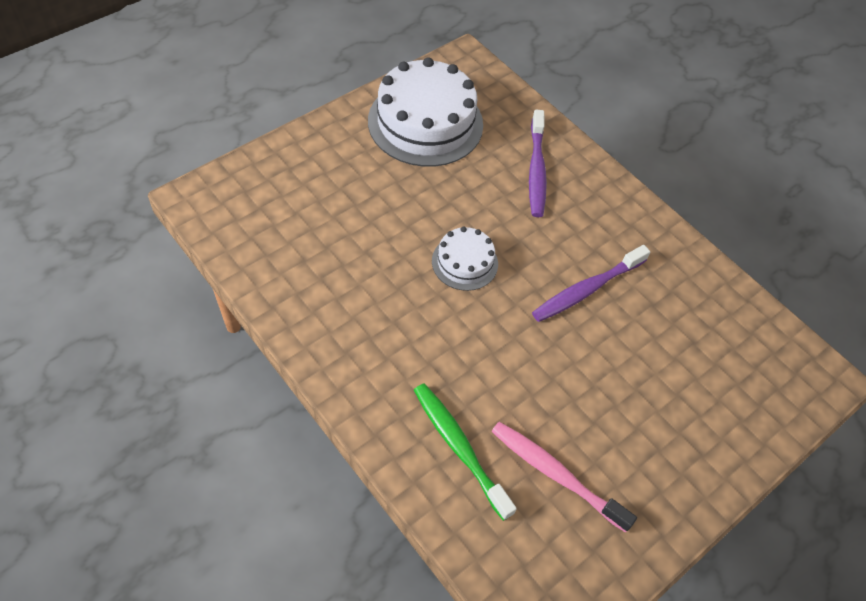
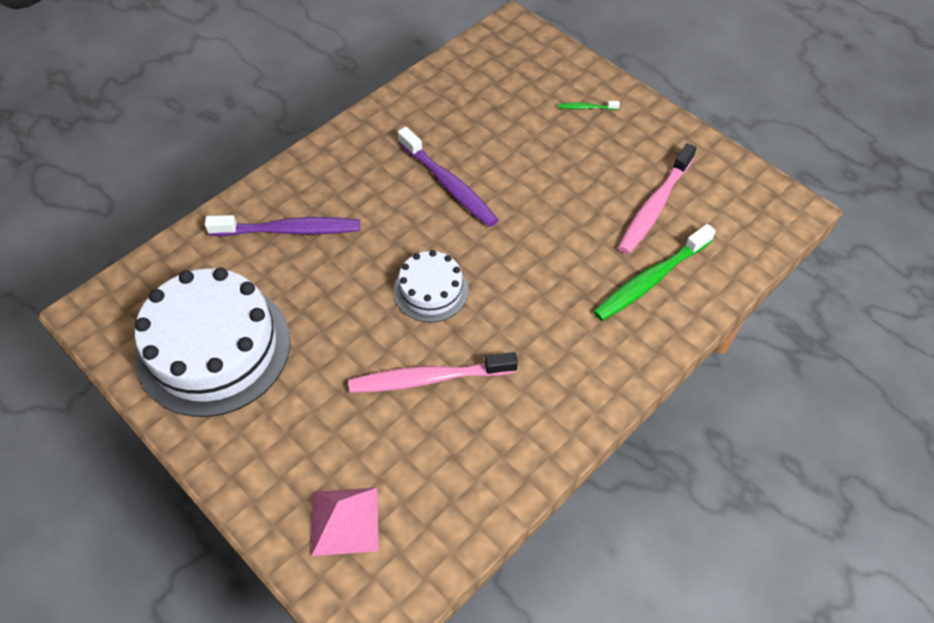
camera: 90 degrees left, 0 degrees up
(268, 190) = (345, 521): none -> pink pyramid
(376, 252) = (429, 378): none -> pink toothbrush
(701, 433) = (586, 108): none -> green toothbrush

